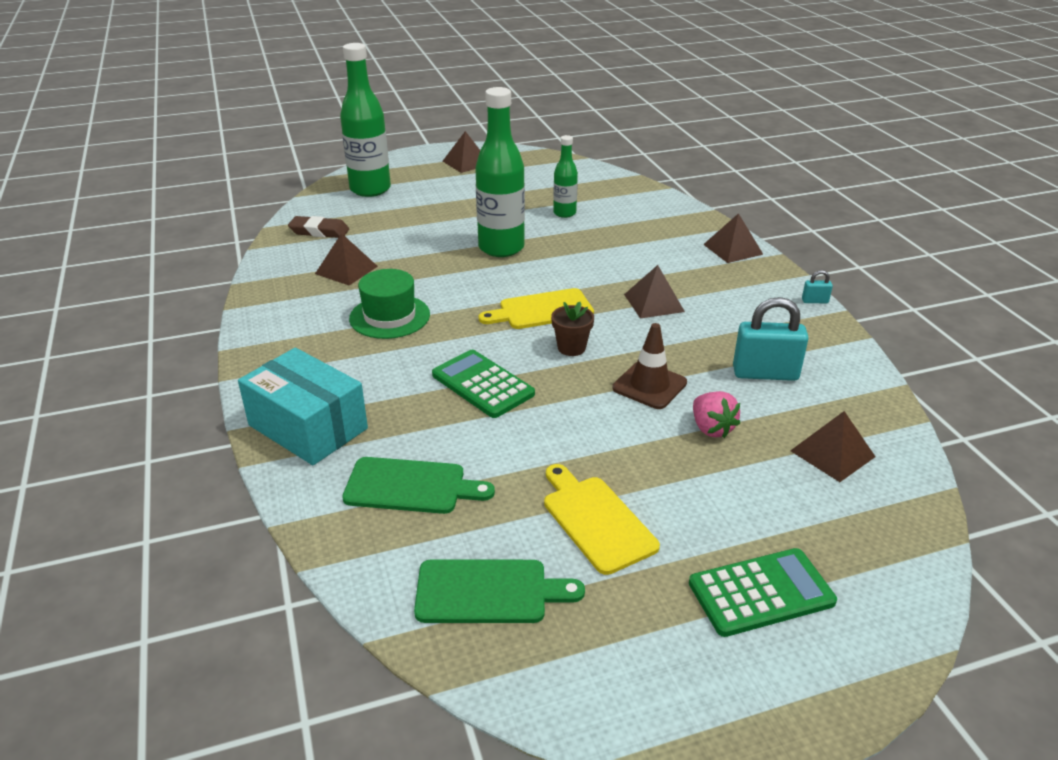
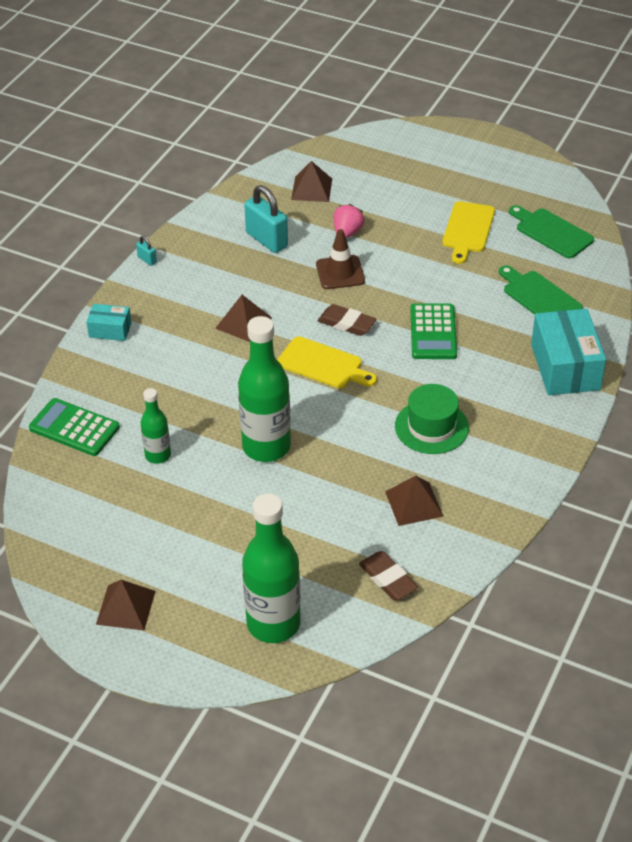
camera: 135 degrees left, 10 degrees up
(571, 348) = (346, 323): brown flower pot -> brown eraser
(733, 249) = (110, 330): brown pyramid -> turquoise box
(761, 593) = (438, 168): green calculator -> green calculator (74, 428)

